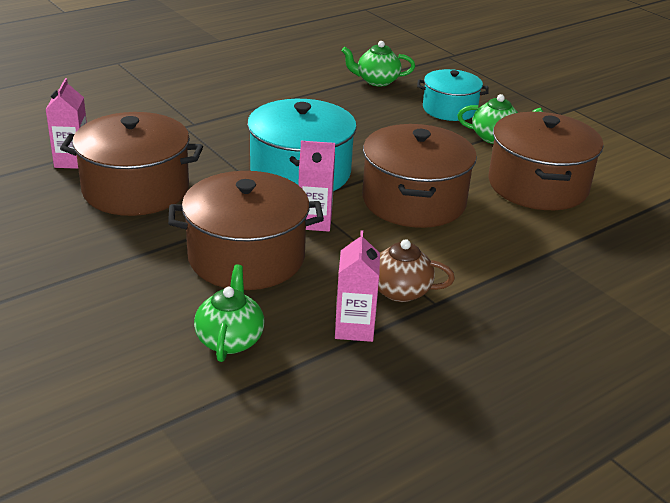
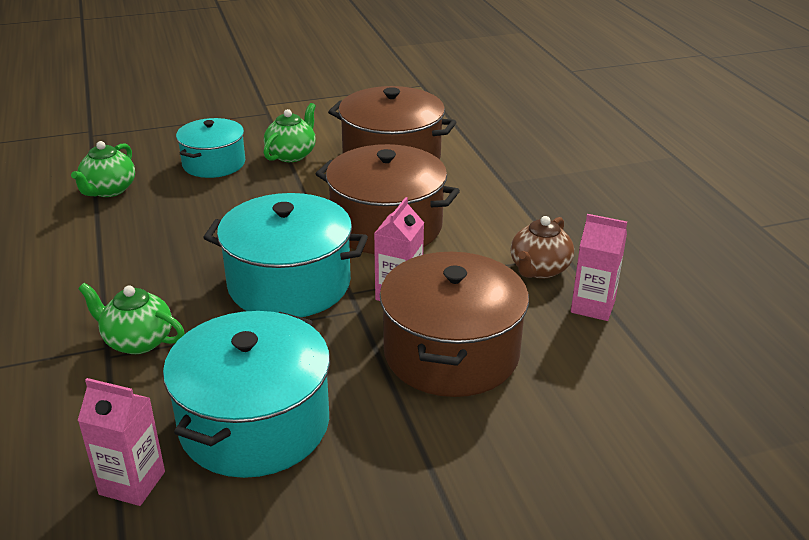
camera: 70 degrees left, 0 degrees up
(136, 189) = (254, 424): brown pot -> turquoise pot
(230, 340) = (599, 389): green teapot -> green teapot (137, 341)

